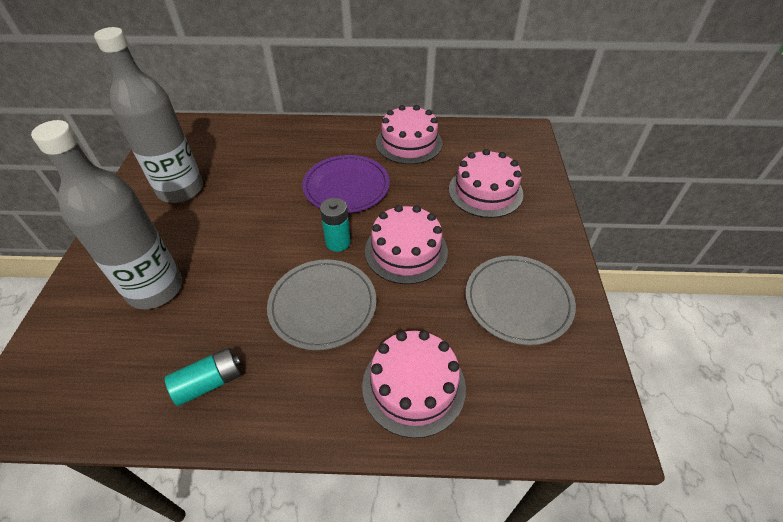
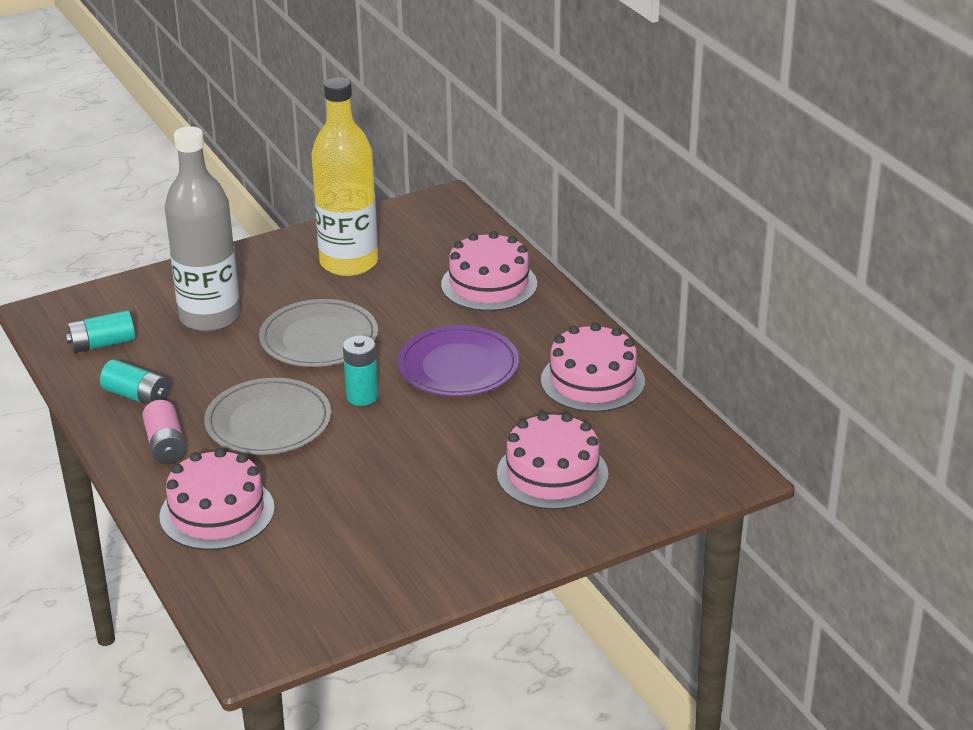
camera: 60 degrees right, 15 degrees down
(107, 380) = (102, 344): none -> turquoise battery
(180, 189) = (349, 263): grey bottle -> yellow bottle
(296, 388) = (166, 445): none -> pink battery
(406, 251) = (390, 447): pink cake -> pink cake (489, 284)
(518, 301) = (380, 550): grey plate -> grey plate (319, 338)

